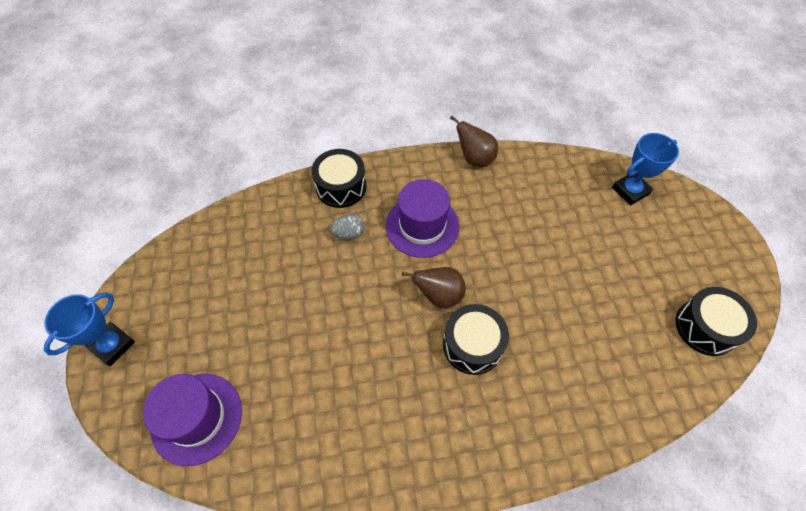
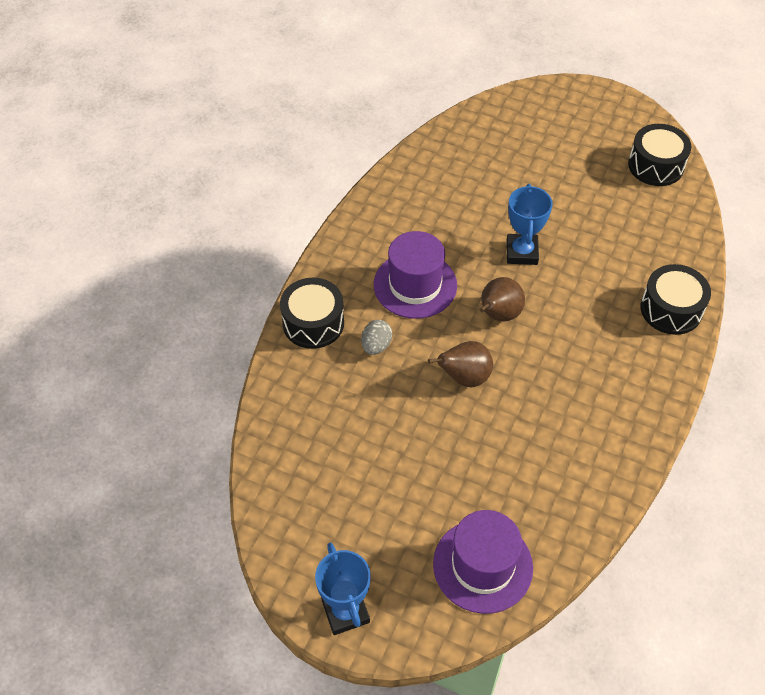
camera: 55 degrees left, 5 degrees down
(472, 345) = (562, 319): black drum -> black drum (671, 309)
(474, 159) = (373, 202): brown pear -> brown pear (464, 377)
(630, 191) = (502, 122): blue trophy -> blue trophy (522, 252)

